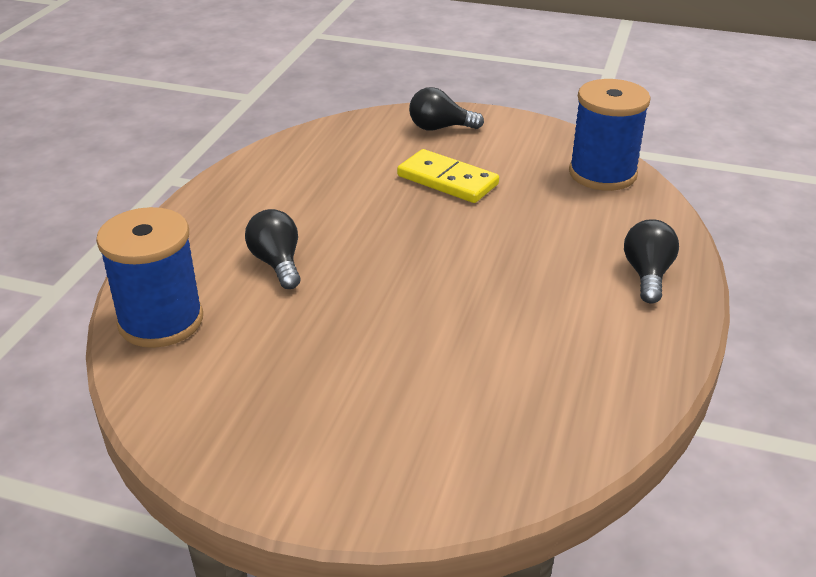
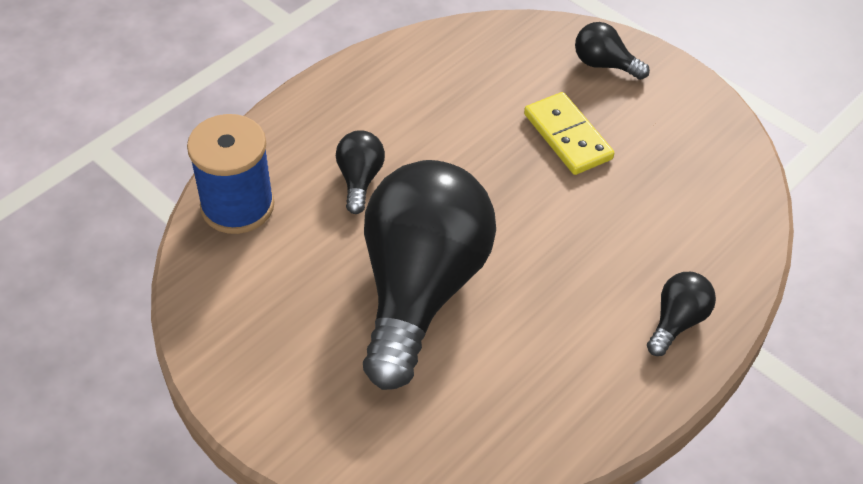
camera: 25 degrees right, 15 degrees up
(400, 326) = (421, 289): none -> black light bulb
(602, 174) = (725, 183): blue spool -> none

